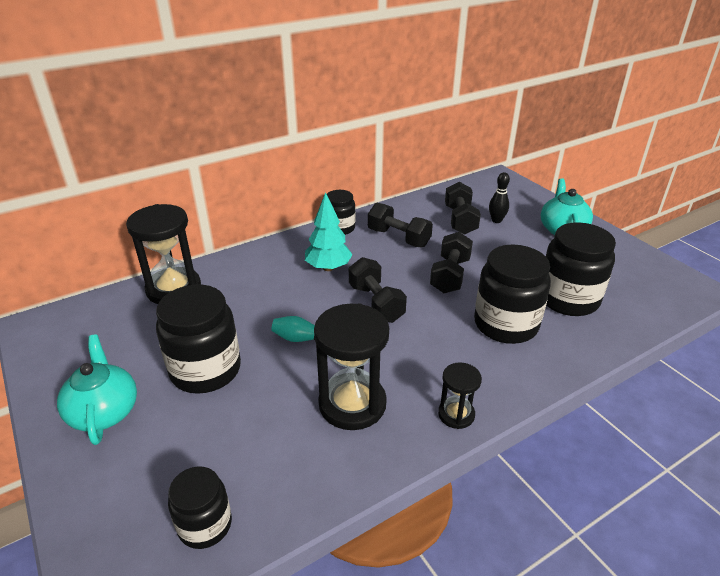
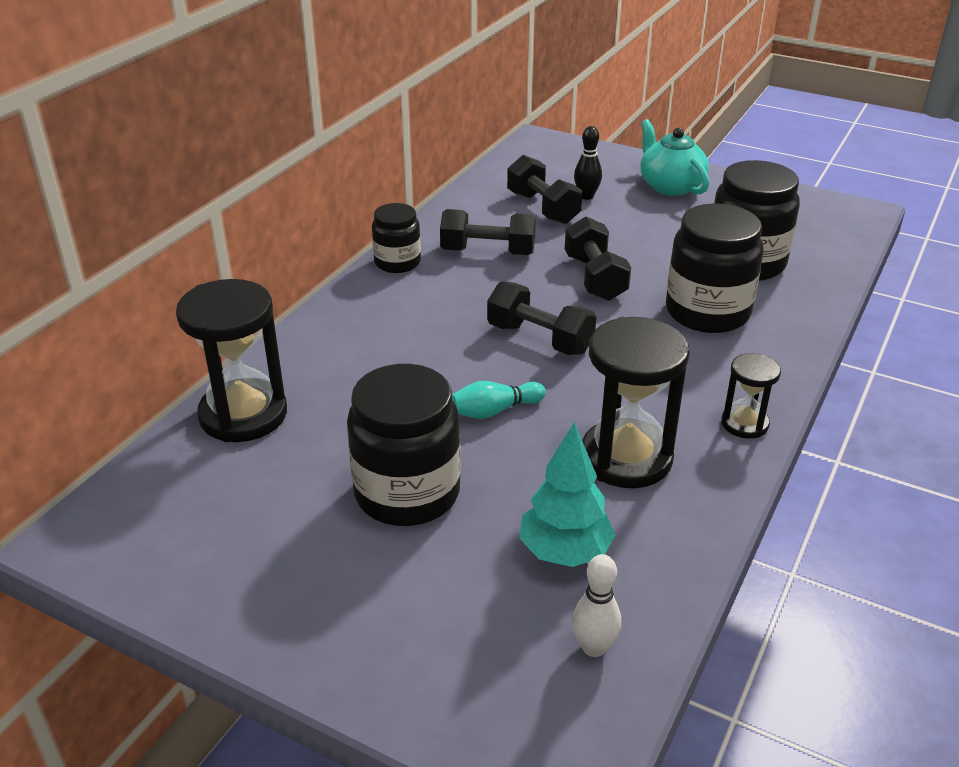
camera: 30 degrees left, 0 degrees up
(104, 412) = (324, 594): turquoise teapot -> none
(205, 525) = (594, 647): black jar -> white bowling pin
(328, 268) = (435, 317): turquoise tree -> turquoise tree (565, 552)

